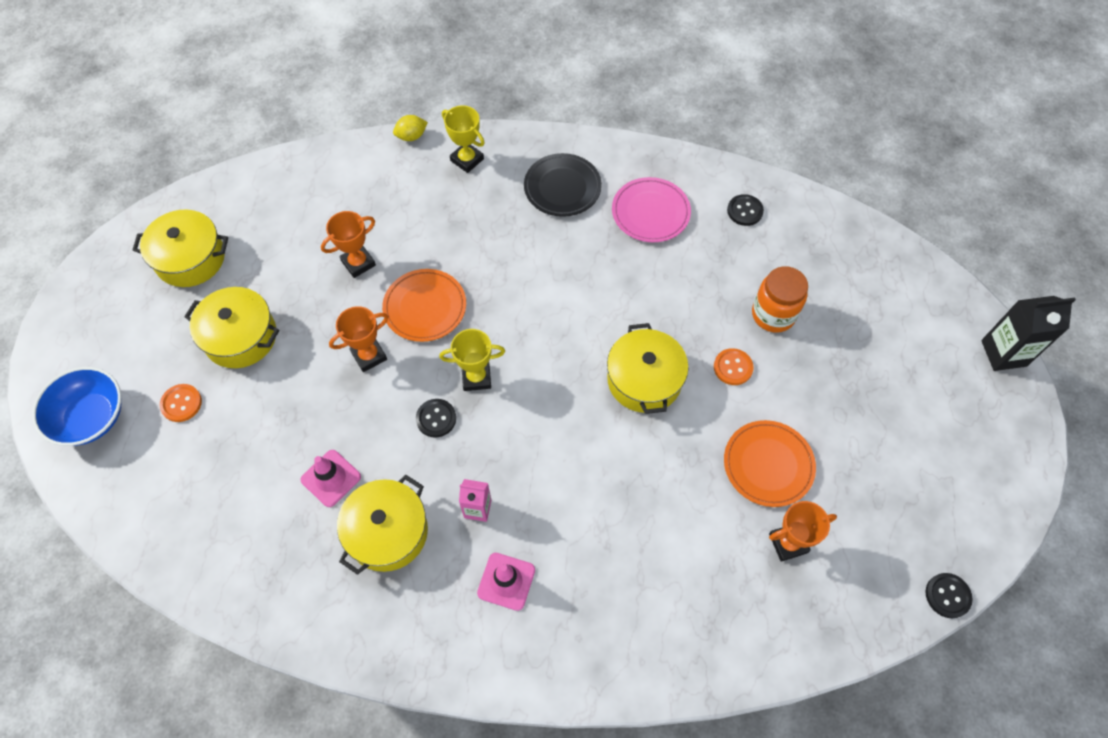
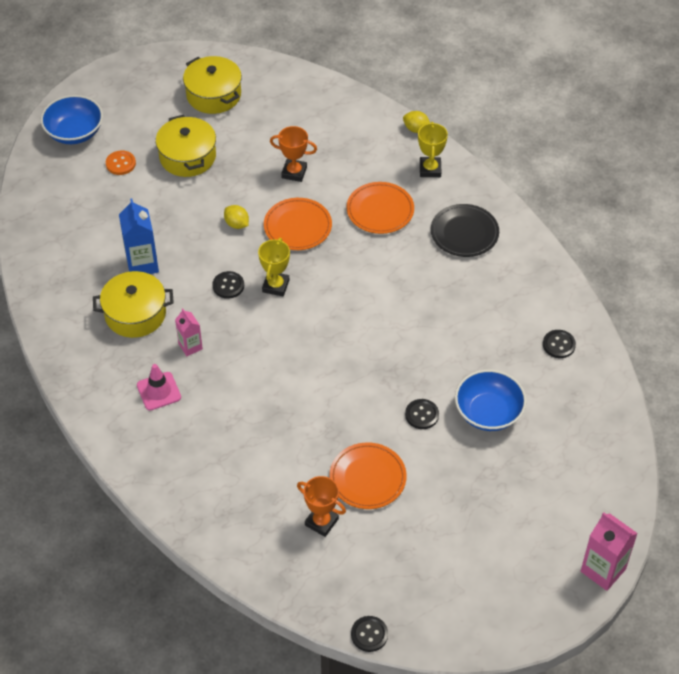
camera: 50 degrees right, 10 degrees down
(331, 478) = (142, 264): pink traffic cone -> blue carton
(369, 356) = (237, 224): orange trophy -> yellow lemon
(473, 229) = (380, 210): none -> orange plate
(476, 377) = (275, 286): yellow trophy -> yellow trophy turned 60 degrees clockwise
(644, 380) = (362, 372): yellow pot -> none
(650, 212) = (498, 293): pink plate -> none
(733, 367) = (422, 415): orange button -> black button
(773, 314) = (488, 412): orange jar -> blue bowl
(1003, 353) = (603, 570): black carton -> pink carton

